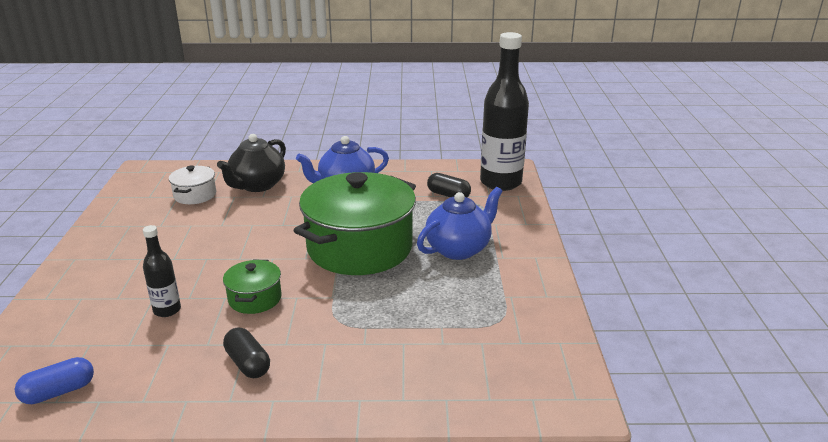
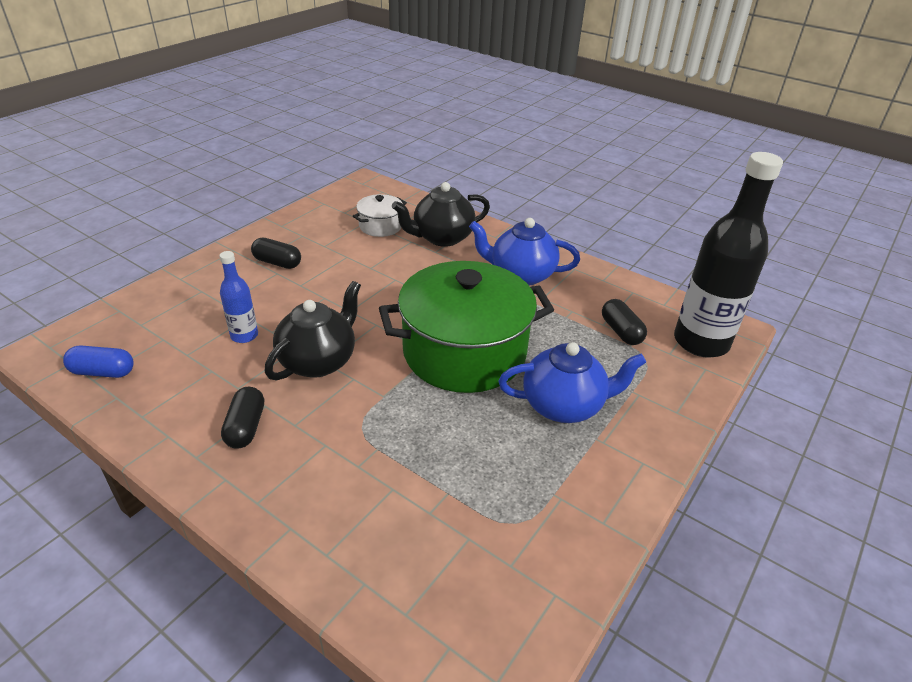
camera: 35 degrees right, 10 degrees up
(131, 251) = (277, 262): none -> black capsule
(167, 310) = (244, 335): black bottle -> blue bottle
(255, 298) = (319, 361): green pot -> black teapot

